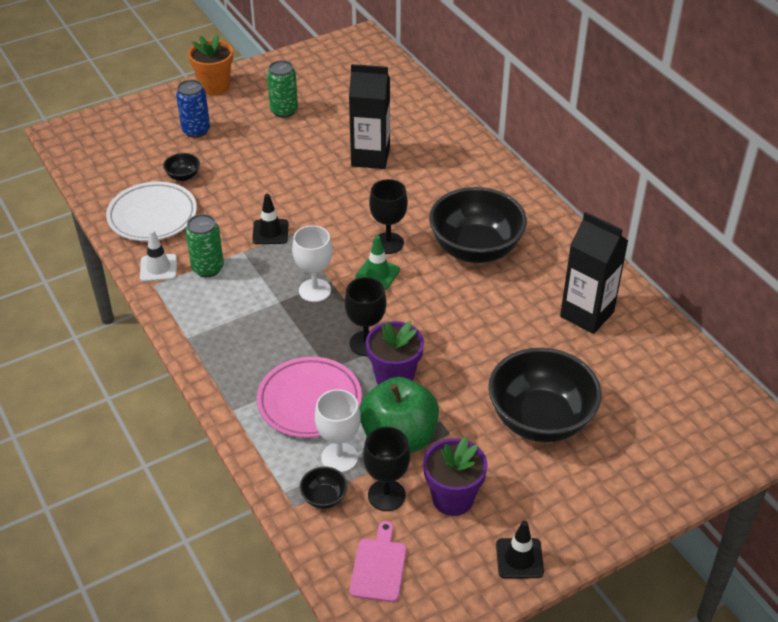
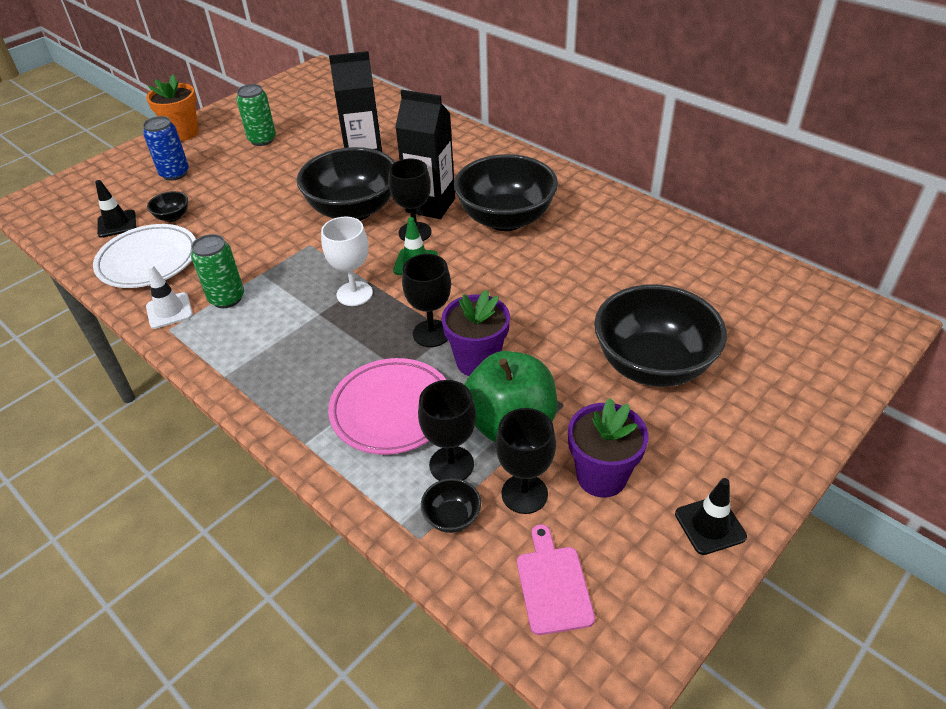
camera: 15 degrees left, 0 degrees up
(270, 232) = (285, 248): black traffic cone -> black traffic cone (117, 224)
(339, 457) = (451, 464): white goblet -> black goblet
(342, 207) = (353, 210): none -> black bowl
(587, 314) = (644, 253): black carton -> black carton (430, 205)

